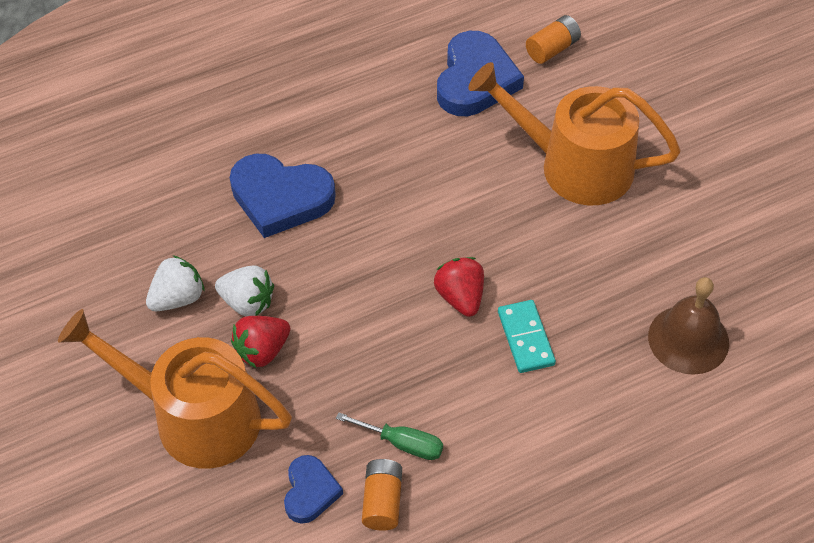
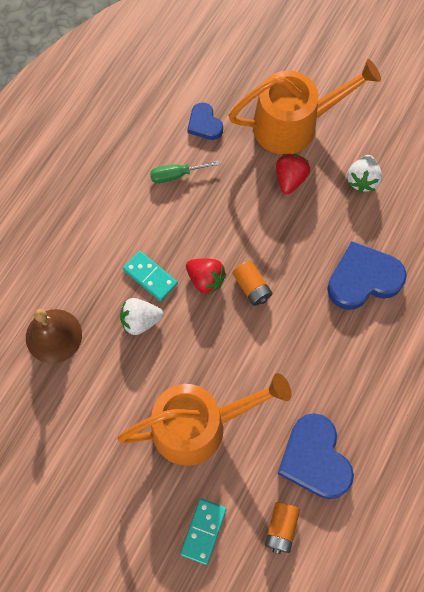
camera: 145 degrees right, 15 degrees up
(247, 303) = (322, 201): white strawberry -> white strawberry (140, 321)
(382, 501) = (165, 141): orange battery -> orange battery (252, 287)
(631, 83) = (203, 531): none -> turquoise domino

